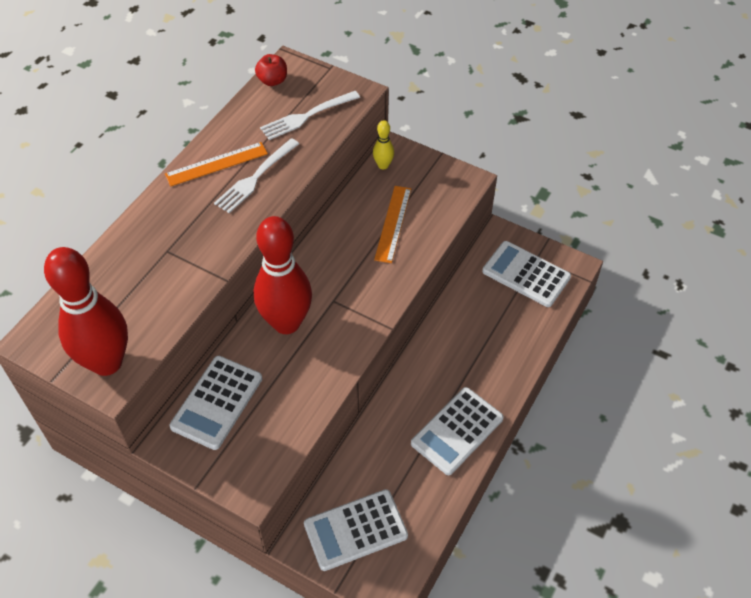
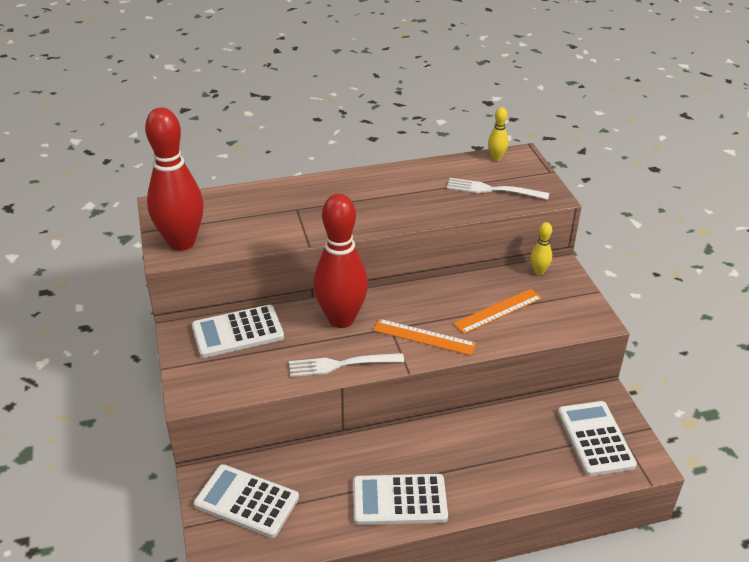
camera: 45 degrees right, 15 degrees down
(216, 164) = (392, 182): orange ruler -> orange ruler (424, 337)
(255, 178) = (407, 203): white fork -> white fork (341, 364)
(272, 81) = (496, 158): red apple -> yellow bowling pin

